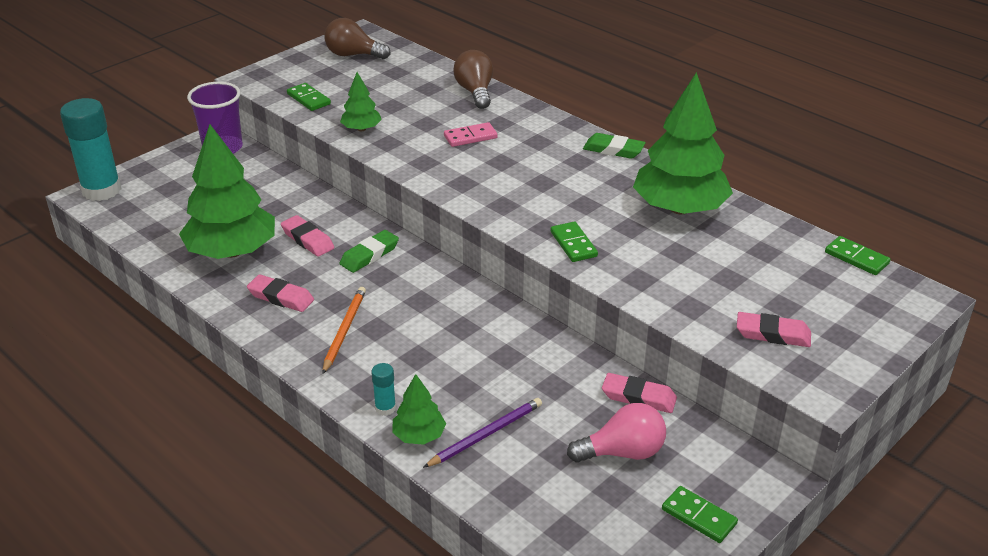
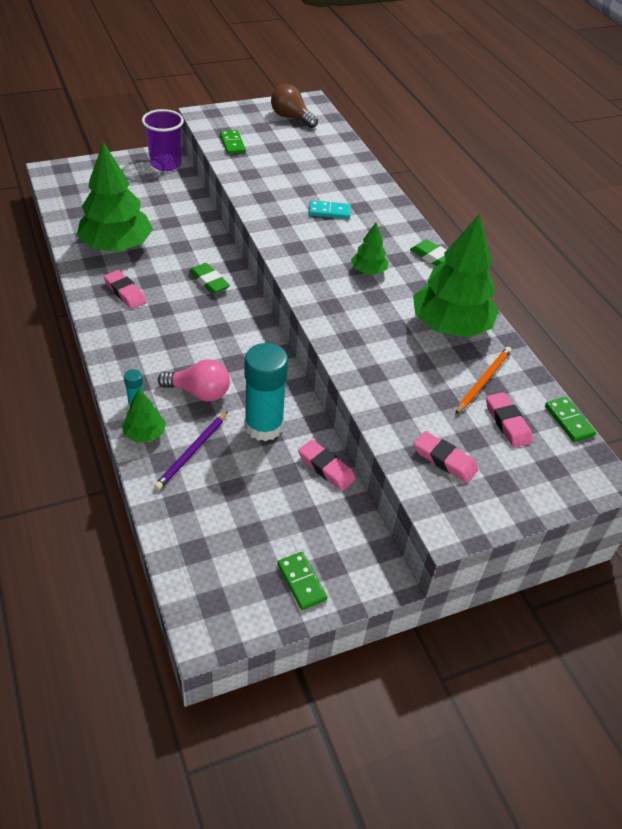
camera: 20 degrees right, 10 degrees up
(101, 190) = (63, 170): turquoise glue stick -> turquoise glue stick (264, 426)
(307, 240) = (174, 254): pink eraser -> pink eraser (507, 423)
(344, 330) = (150, 333): orange pencil -> orange pencil (483, 381)
(361, 129) = (253, 179): green tree -> green tree (368, 271)
(369, 255) = (209, 281): green eraser -> green eraser turned 75 degrees clockwise
(470, 137) = (329, 212): pink domino -> turquoise domino
(475, 92) = (361, 175): brown light bulb -> none
(486, 434) = (192, 452): purple pencil -> purple pencil turned 135 degrees clockwise
(573, 244) = (342, 326): green domino -> none
(622, 452) = (281, 507): pink light bulb -> pink light bulb (199, 392)

